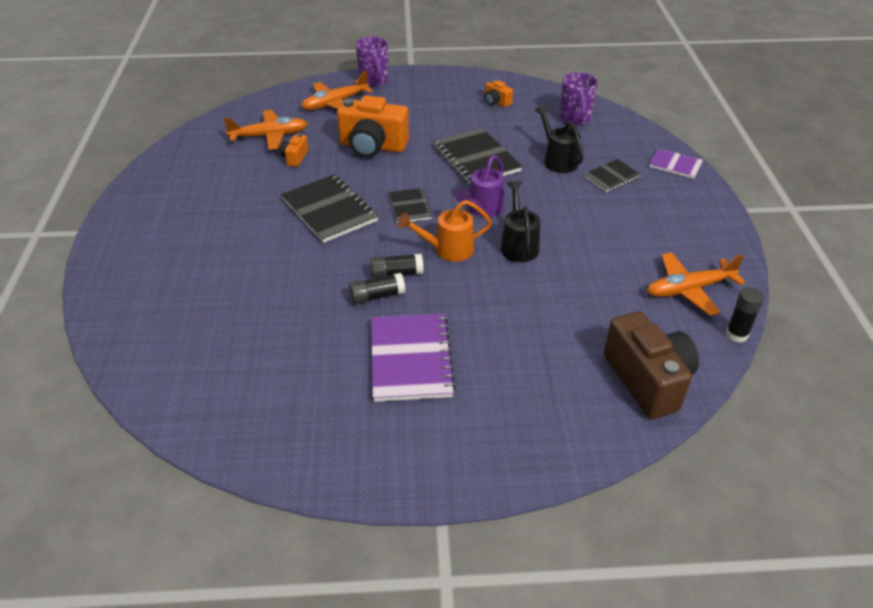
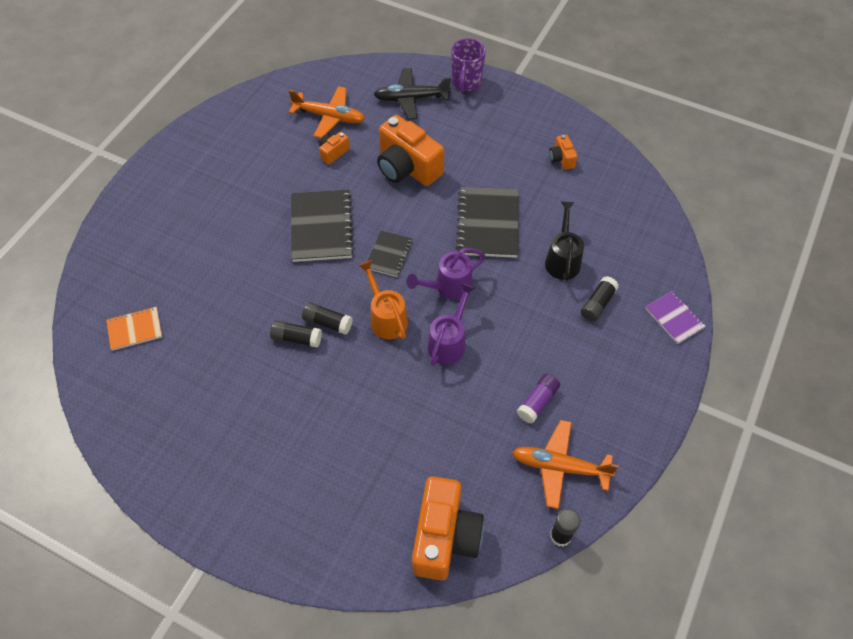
camera: 30 degrees right, 15 degrees up
(197, 355) = (135, 329): none -> orange notebook
(335, 103) = (411, 98): orange plane -> black plane
(411, 359) = (279, 414): purple notebook -> none
(447, 249) = (386, 317): orange watering can -> orange watering can turned 45 degrees clockwise
(518, 244) = (449, 342): black watering can -> purple watering can
(575, 119) = (621, 214): purple mug -> none
(611, 177) = (597, 304): black notebook -> black glue stick
(629, 255) = (537, 402): none -> purple glue stick
(647, 380) = (444, 537): brown camera -> orange camera

